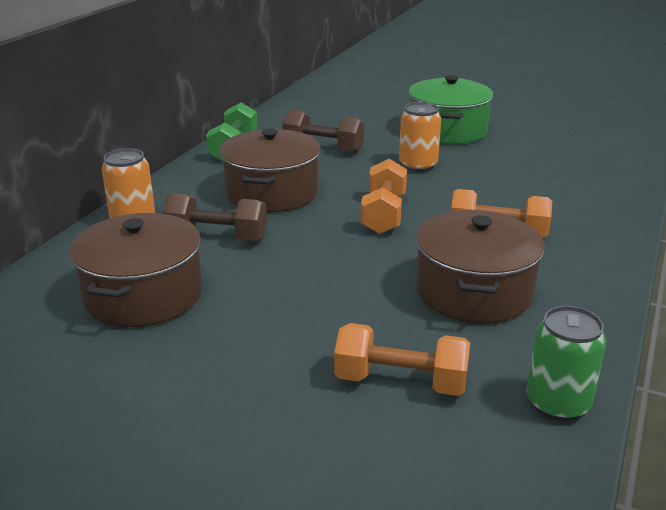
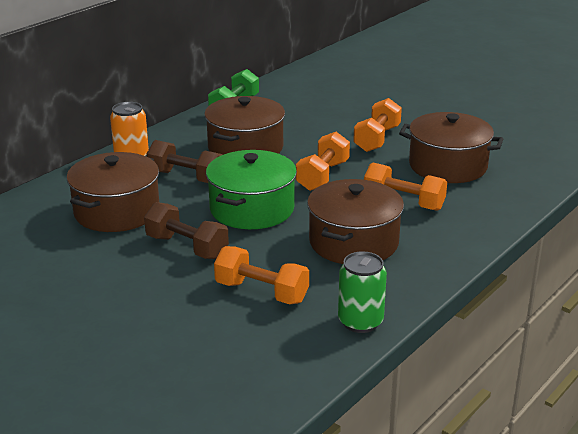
camera: 15 degrees right, 0 degrees up
(323, 148) = (307, 115): brown dumbbell -> brown dumbbell (187, 247)
(418, 165) = (377, 139): orange can -> orange dumbbell
(447, 130) = (424, 111): green pot -> green pot (252, 209)
(515, 185) = (448, 166): none -> brown pot

